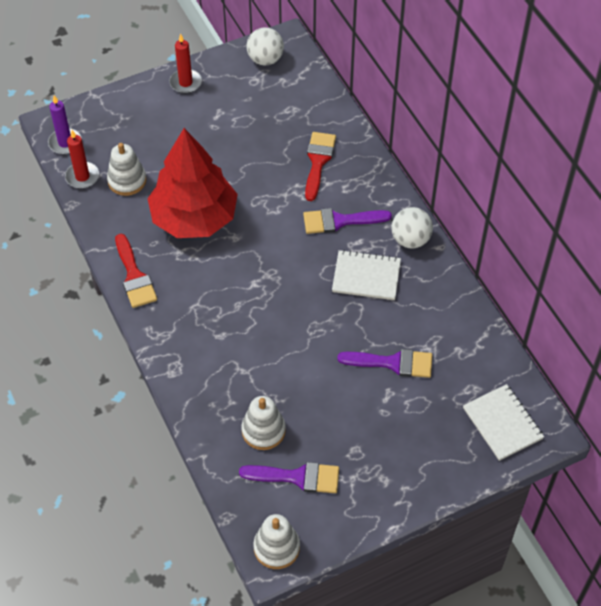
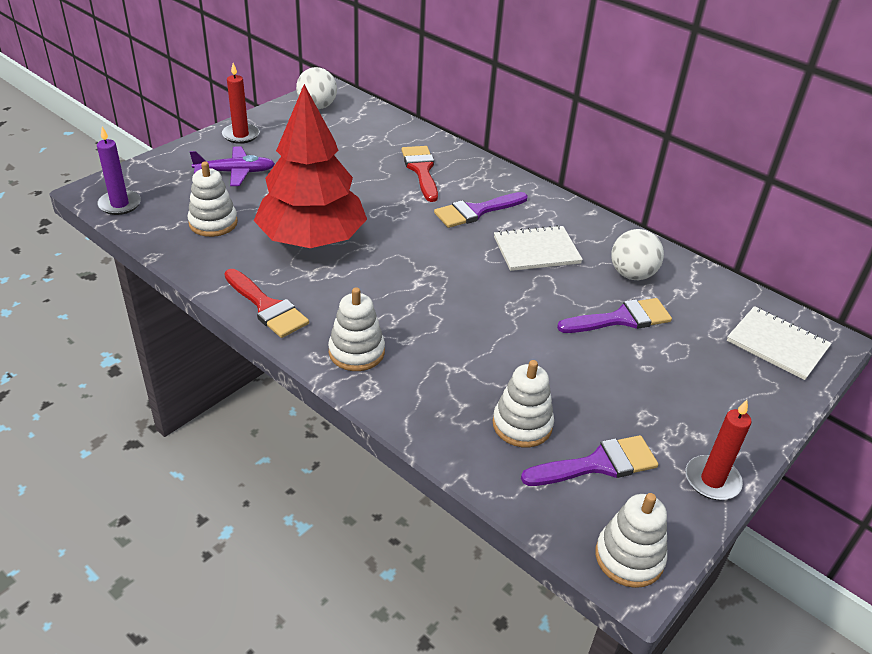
camera: 25 degrees left, 15 degrees down
(82, 177) = (155, 229): red candle -> red candle (712, 480)
(164, 127) = (235, 172): none -> purple plane
(179, 335) = (356, 352): none -> white stacking toy
(410, 240) = (559, 212): white ball -> white ball (632, 274)

